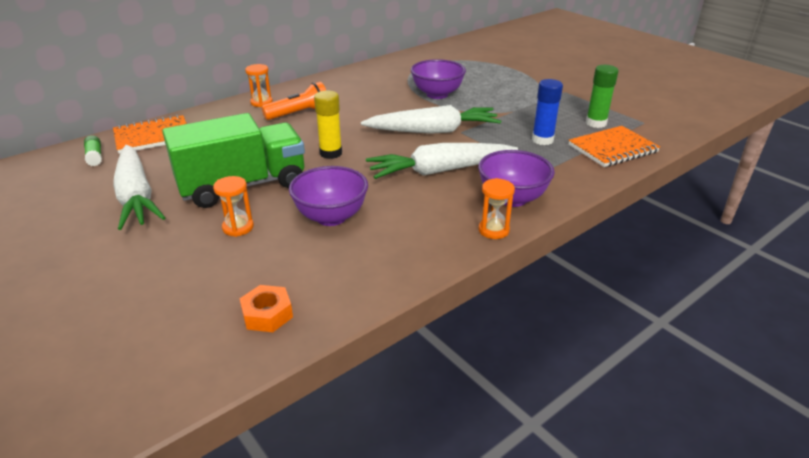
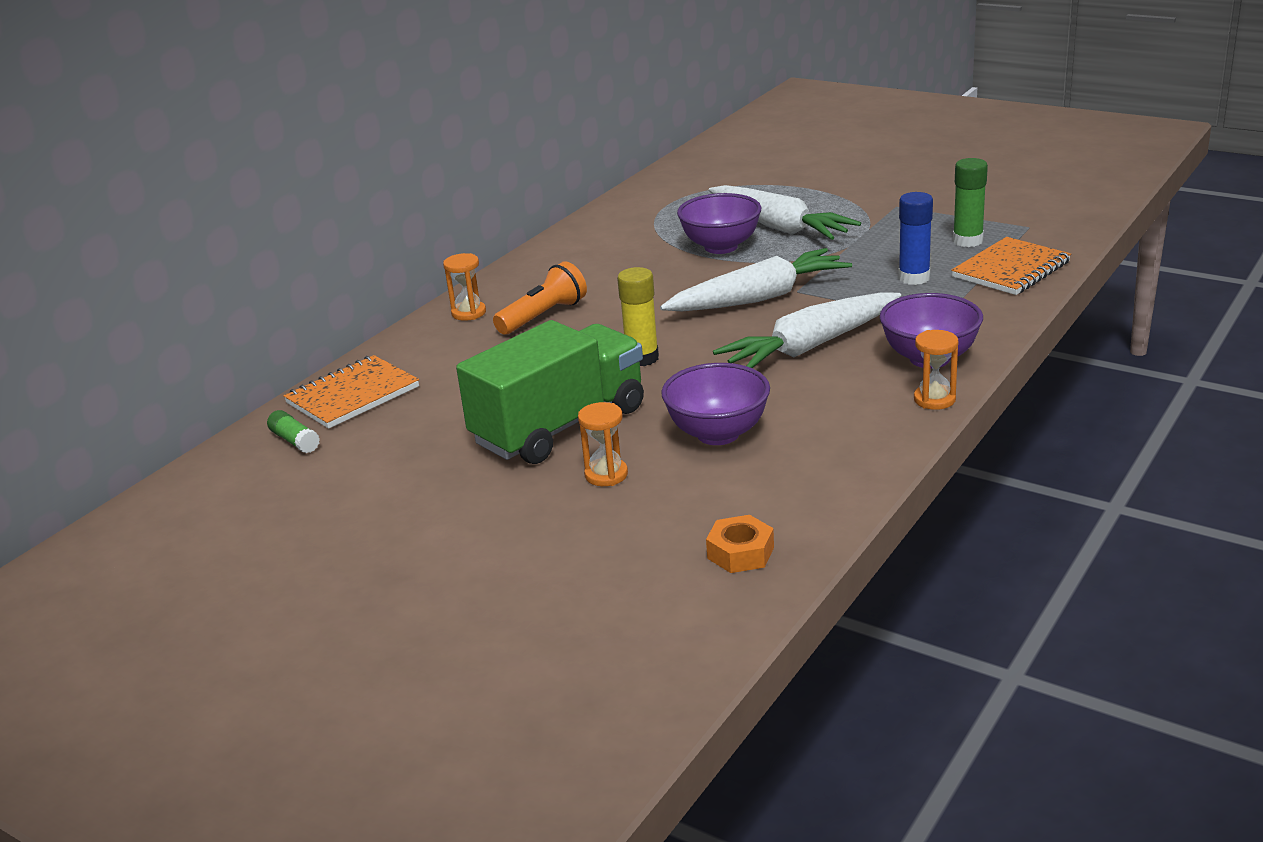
camera: 15 degrees left, 5 degrees down
(136, 196) = (421, 473): white carrot -> white carrot (778, 227)

